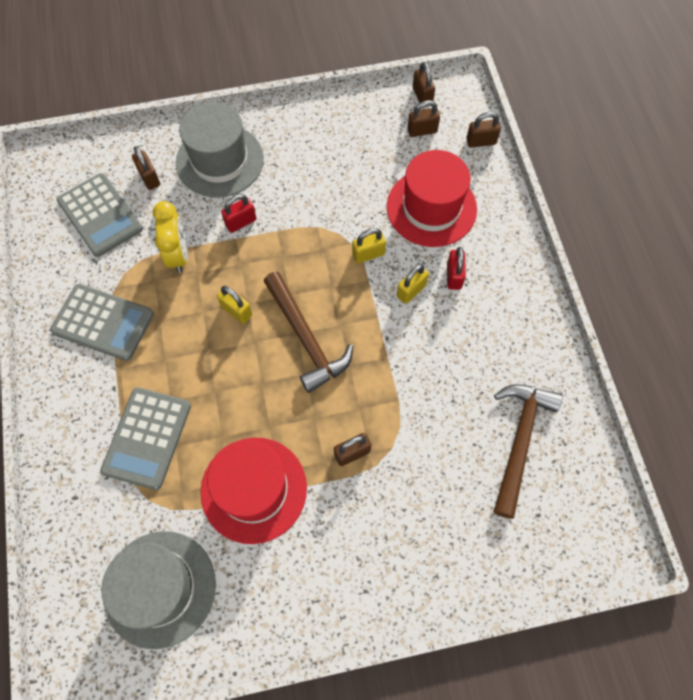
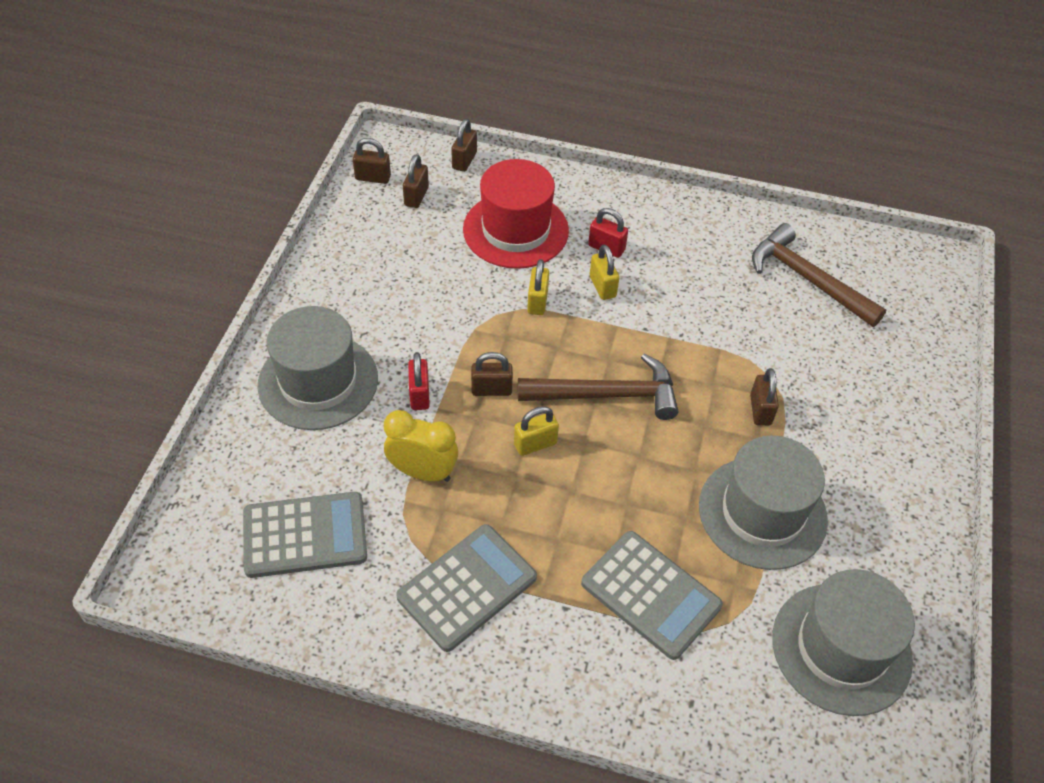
camera: 65 degrees left, 15 degrees down
(149, 178) = (288, 461): brown padlock -> brown padlock (491, 389)
(254, 489) = (762, 512): red hat -> grey hat

